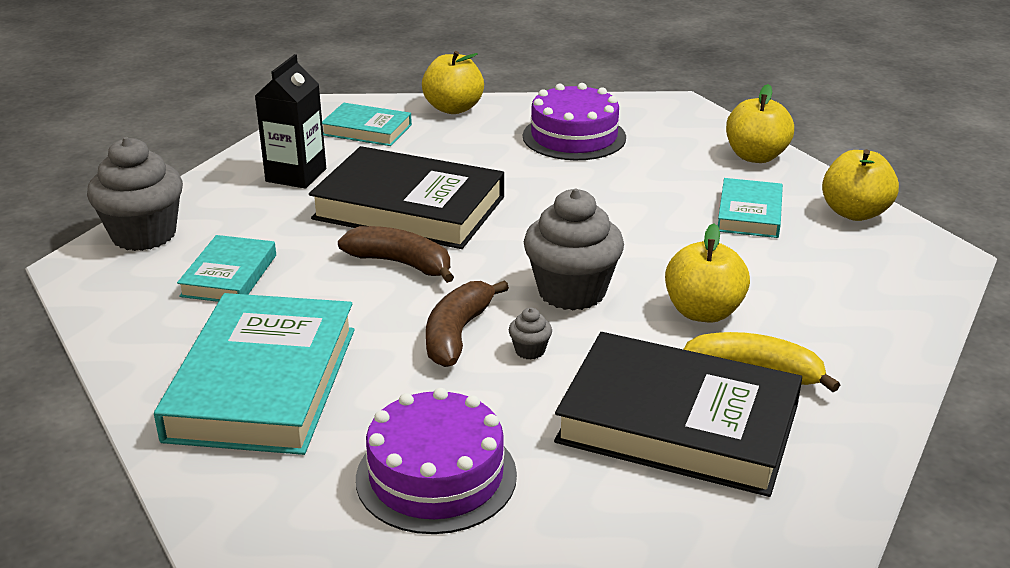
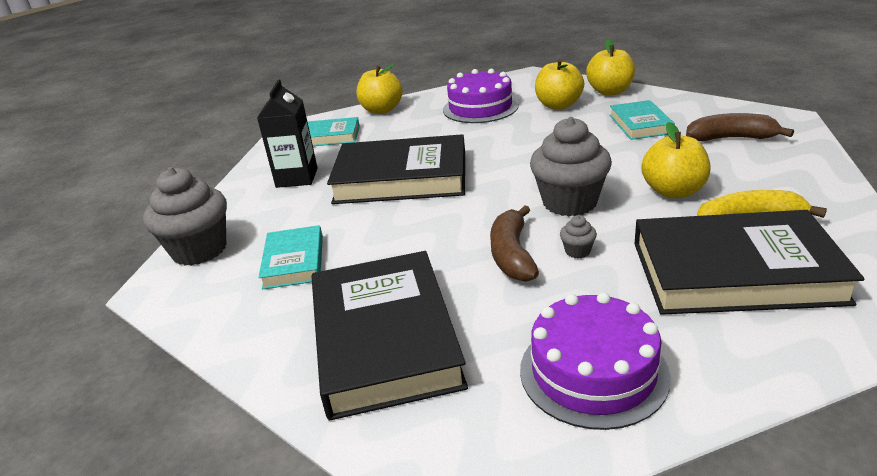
camera: 15 degrees left, 0 degrees up
(263, 383) = (384, 338): turquoise book -> black book
(401, 264) = (426, 217): brown banana -> brown banana (731, 138)
(854, 213) = (705, 108): yellow apple -> yellow apple (558, 105)

